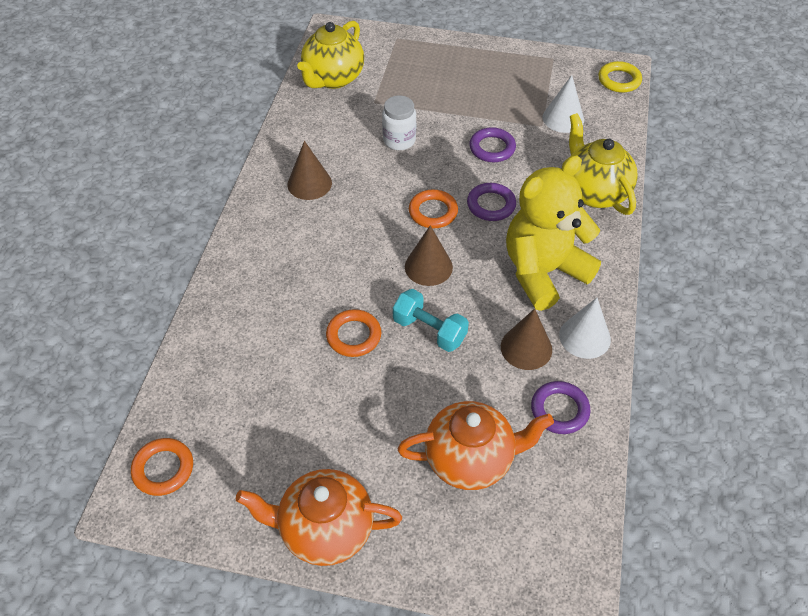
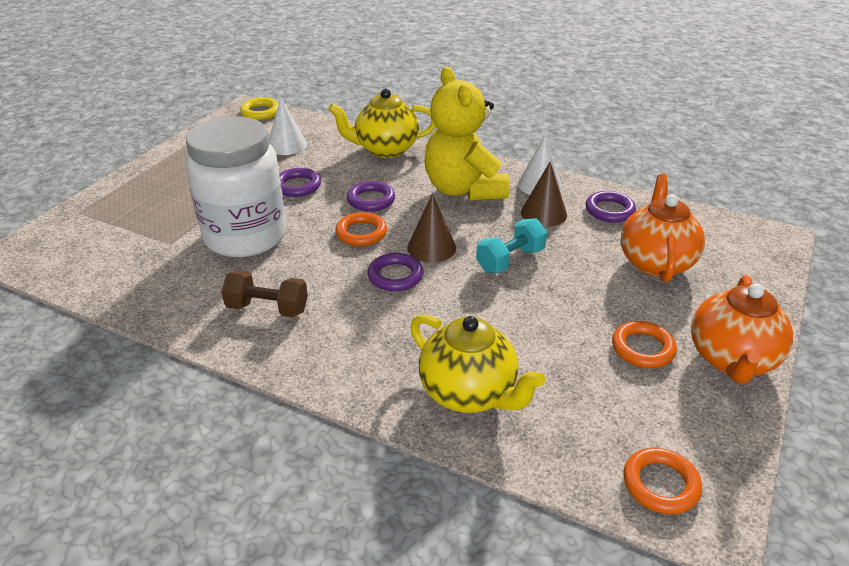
camera: 75 degrees left, 15 degrees down
(309, 183) = (267, 309): brown cone -> brown dumbbell
(333, 79) = (102, 266): yellow teapot -> yellow teapot (469, 393)
(353, 336) = (503, 308): orange ring -> orange ring (643, 348)
(376, 250) = (395, 276): none -> purple ring
(399, 140) = (245, 236): white jar -> white jar, size x2.22

